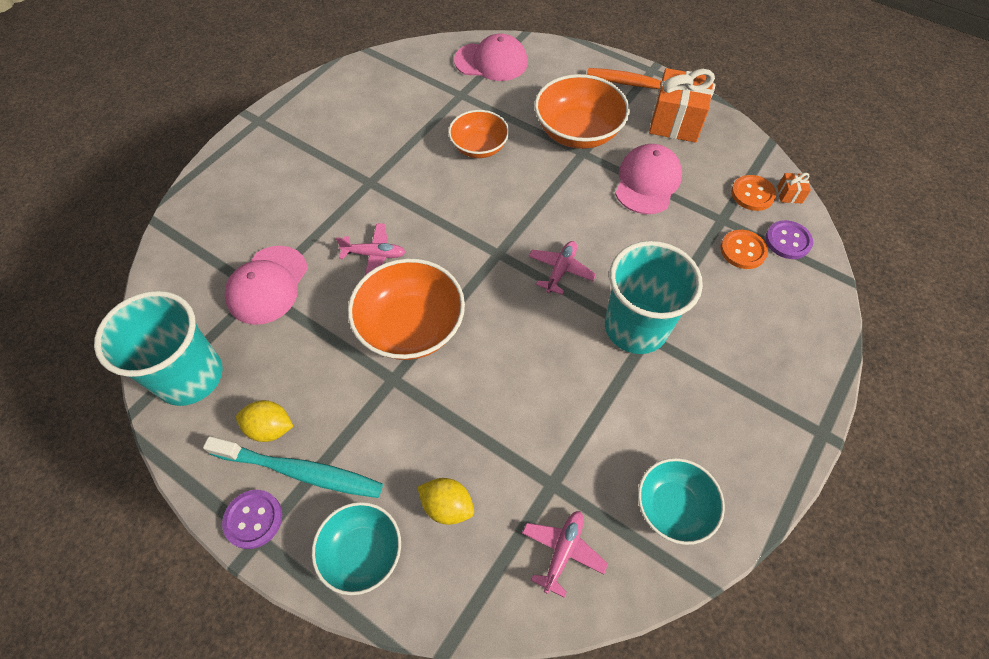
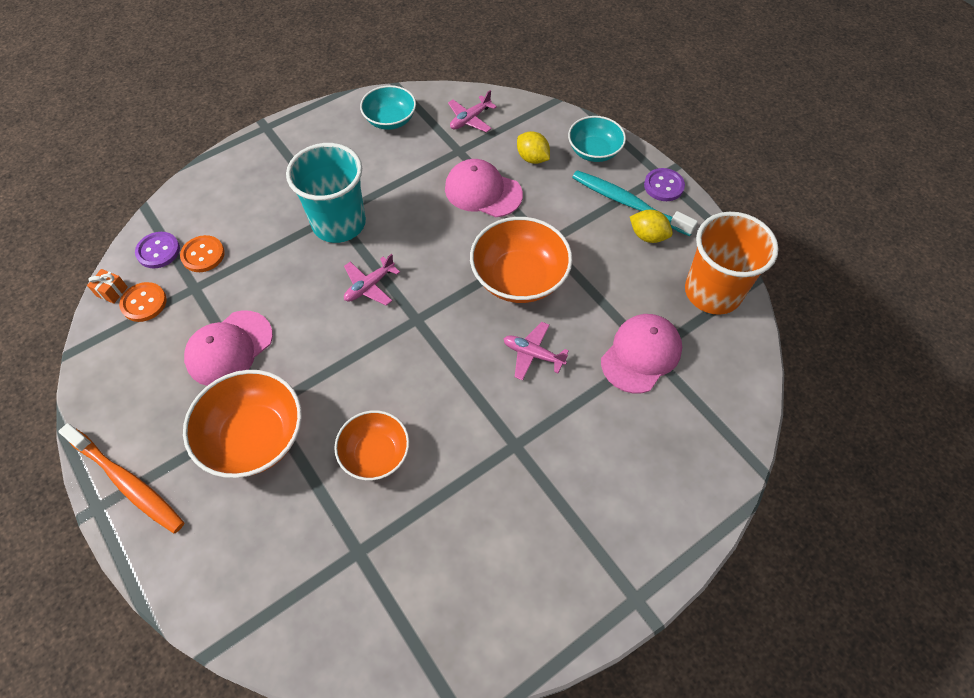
camera: 160 degrees left, 0 degrees up
(190, 376) = (712, 292): turquoise cup -> orange cup
(491, 62) = (287, 605): pink cap -> pink cap (483, 191)
(675, 122) = (139, 414): orange gift -> none

